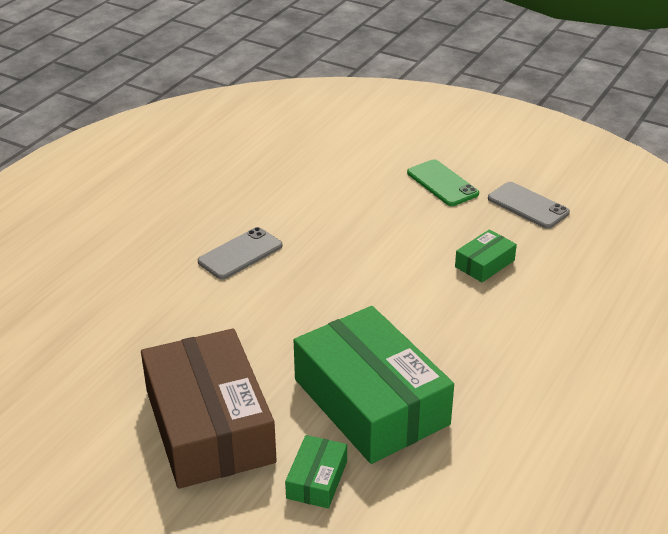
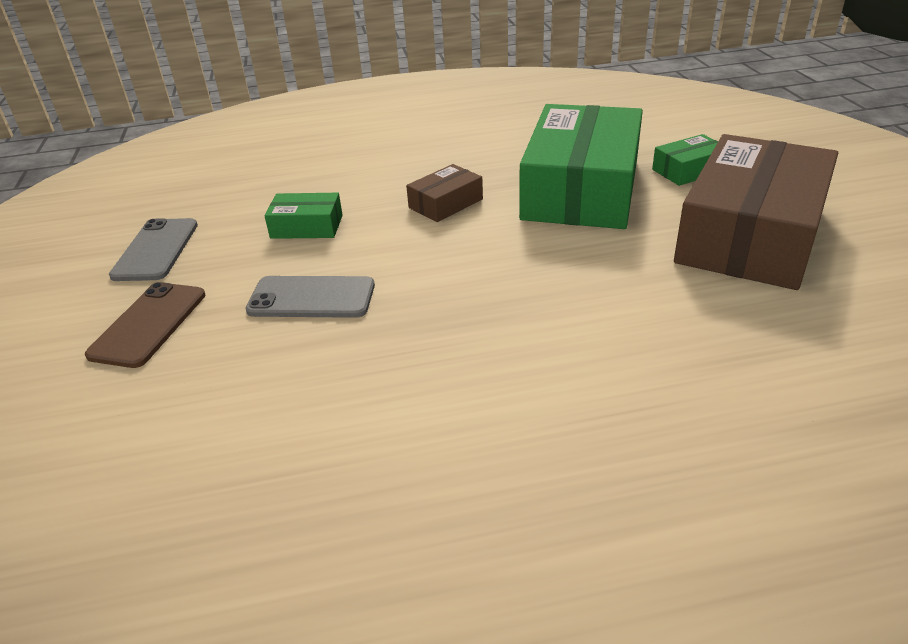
camera: 130 degrees left, 0 degrees up
(240, 254) = (513, 387): grey phone -> grey phone (311, 298)
(438, 330) = (445, 203): none -> brown box
(442, 183) = (149, 324): green phone -> brown phone

